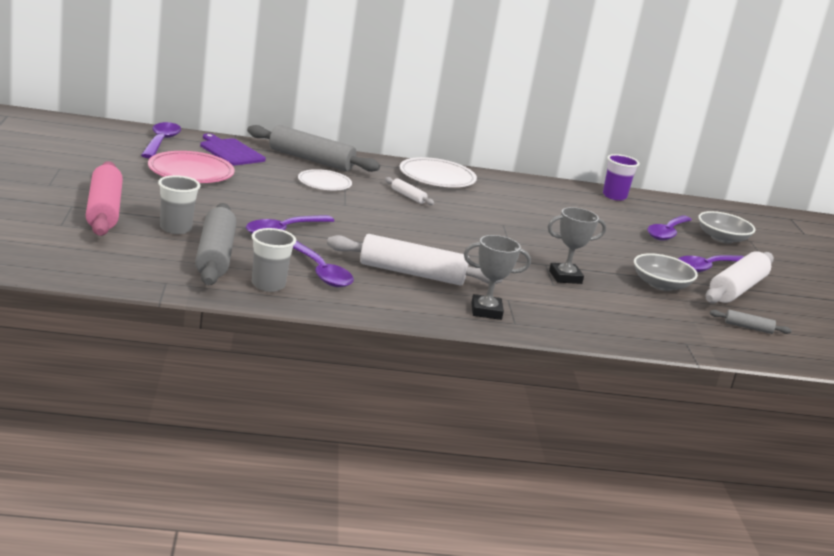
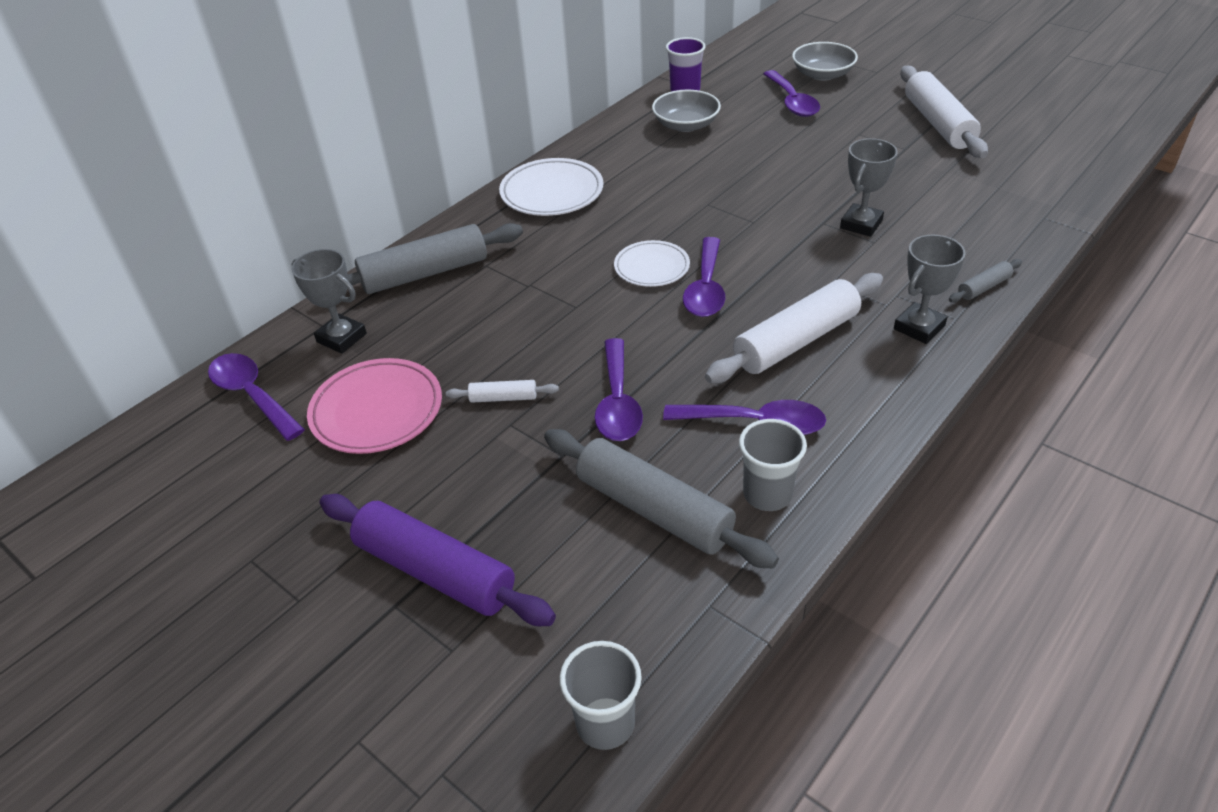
camera: 40 degrees left, 20 degrees up
(103, 210) = (435, 571): pink rolling pin -> purple rolling pin
(175, 228) = (546, 513): grey cup -> grey cup (605, 723)
(230, 151) = (341, 338): purple cutting board -> grey trophy
(324, 183) = (503, 295): white plate -> white plate (652, 267)
(408, 196) = (587, 241): white rolling pin -> white rolling pin (503, 398)
(660, 285) = (908, 167): grey bowl -> grey bowl (686, 125)
(706, 268) = (883, 118): purple spoon -> purple spoon (706, 288)
(748, 327) = (1024, 160): grey rolling pin -> grey rolling pin (983, 287)

